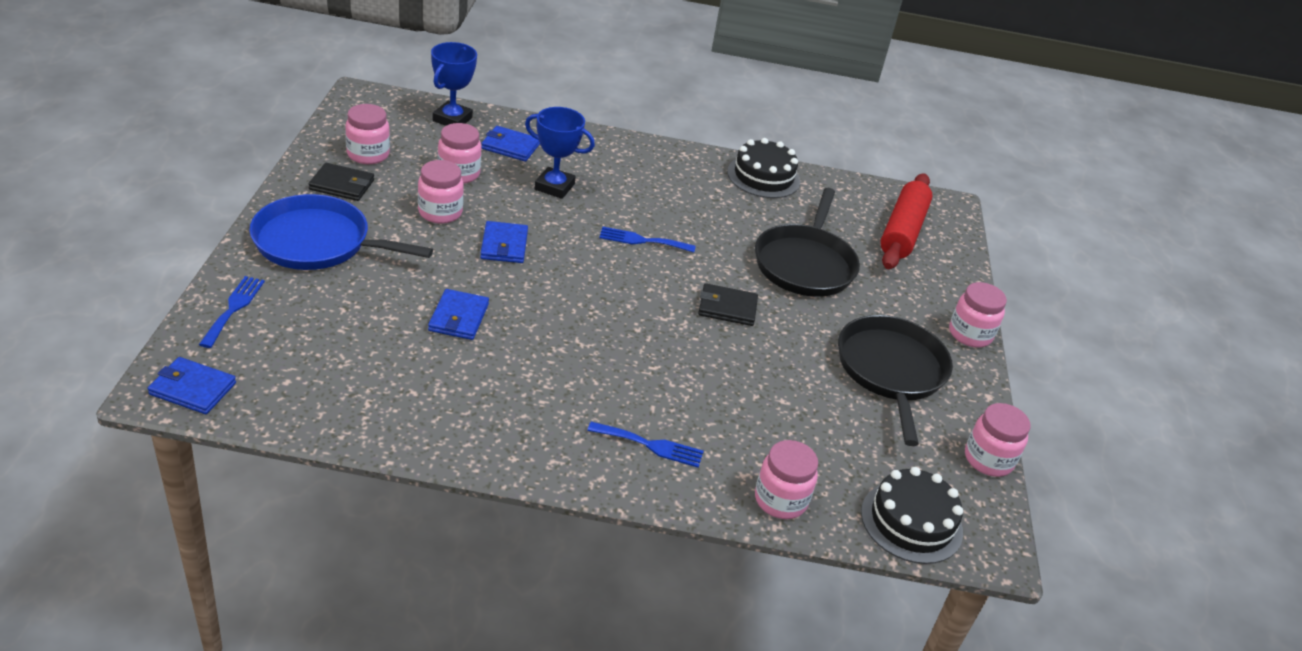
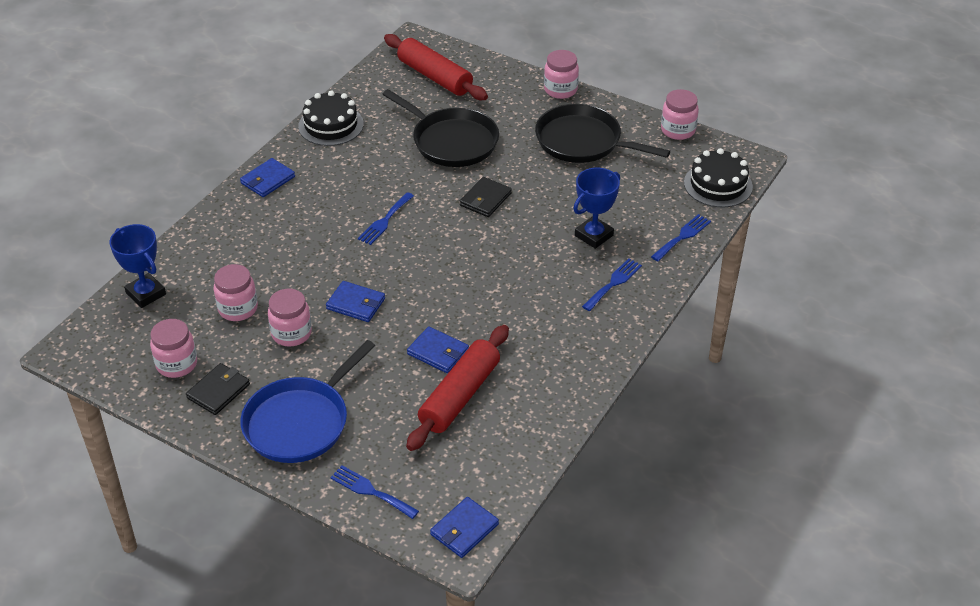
camera: 60 degrees left, 5 degrees up
(397, 347) = (460, 396): none -> red rolling pin
(510, 146) = (211, 265): blue wallet -> blue wallet (267, 180)
(554, 187) = (287, 252): blue trophy -> blue trophy (594, 235)
(780, 500) = (682, 236): pink jar -> blue fork

